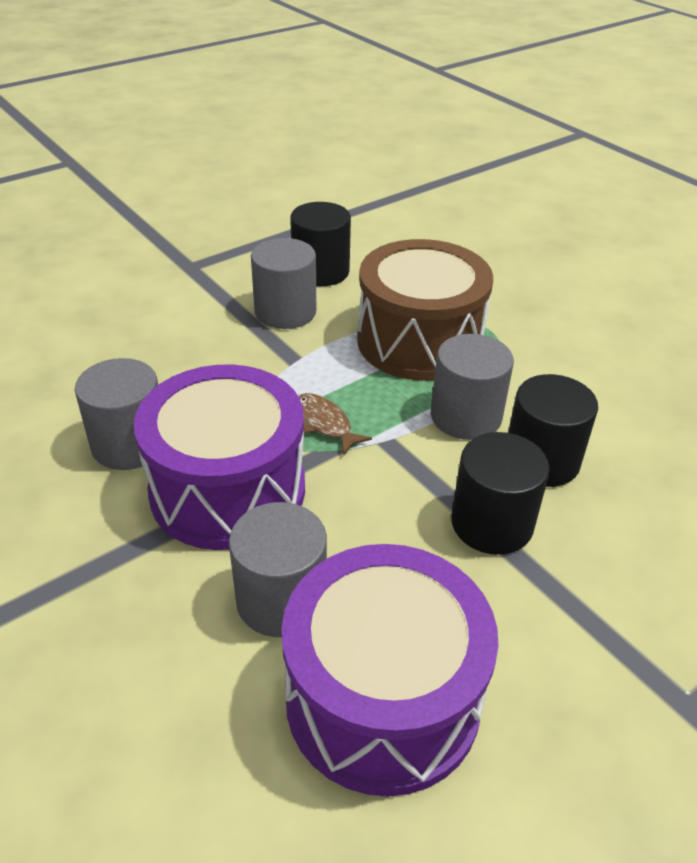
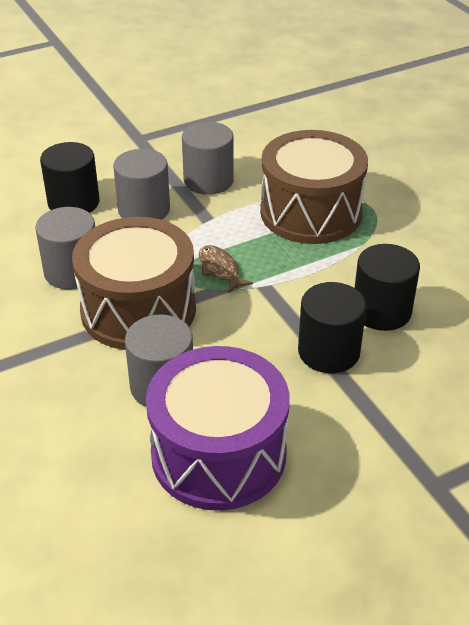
camera: 10 degrees right, 0 degrees up
(228, 489) = (138, 310): purple drum -> brown drum
(320, 271) = (244, 149): black cylinder -> black cylinder (73, 202)
(466, 416) = (331, 273): grey cylinder -> grey cylinder (144, 210)

